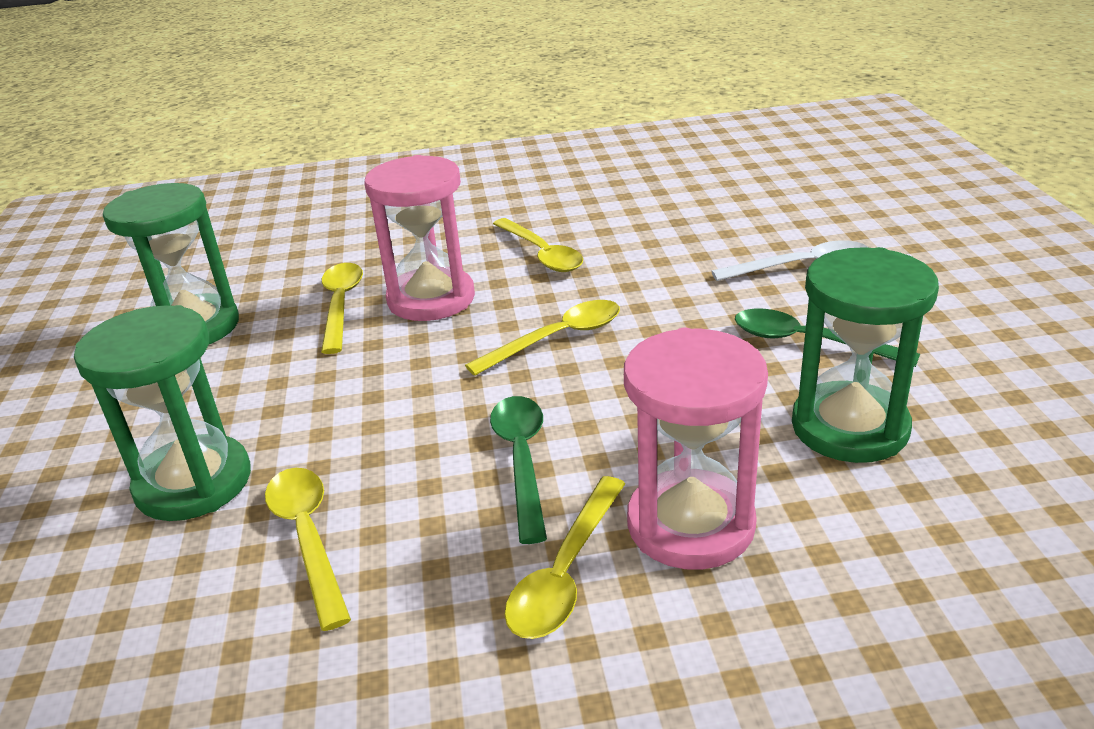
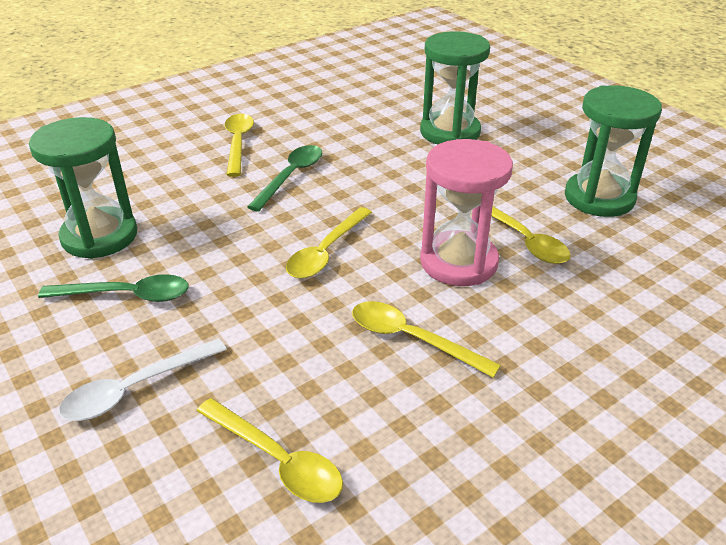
camera: 150 degrees right, 5 degrees up
(308, 538) = (366, 128): yellow spoon -> yellow spoon (277, 460)
(522, 460) = (291, 176): green spoon -> green spoon turned 120 degrees counterclockwise
(690, 524) = (186, 171): pink hourglass -> none

